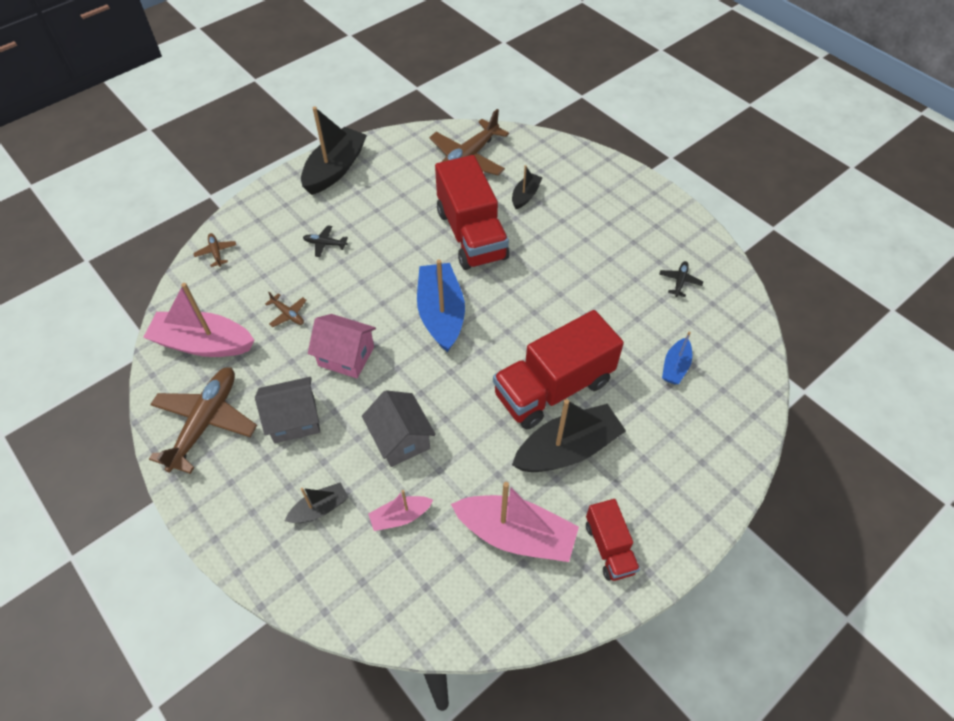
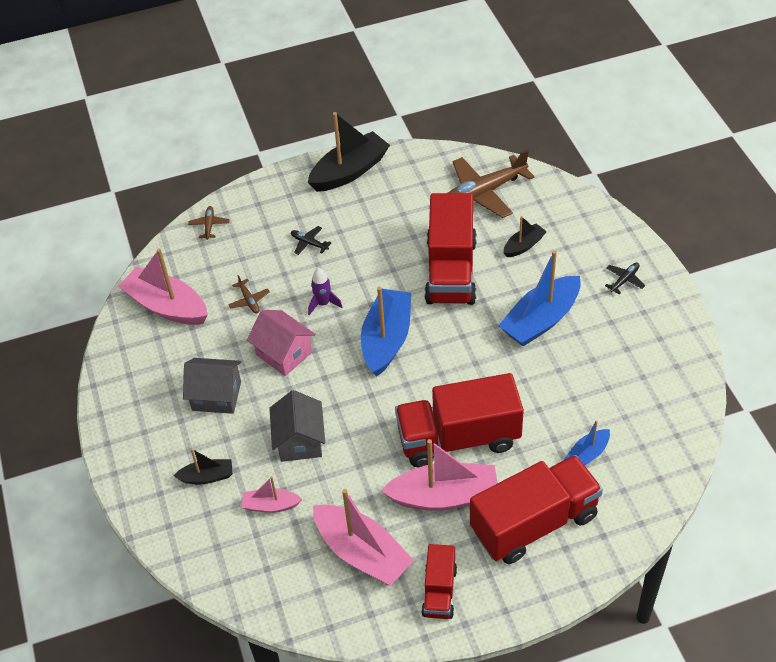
camera: 25 degrees right, 5 degrees down
(206, 422) = (143, 375): brown plane -> none
(364, 297) = (323, 304): none -> purple rocket
(567, 449) = (444, 496): black boat -> pink boat
(573, 257) = (540, 320): none -> blue boat
(662, 447) = (534, 523): none -> red truck
(680, 281) = (637, 374): black plane -> black plane (624, 280)

